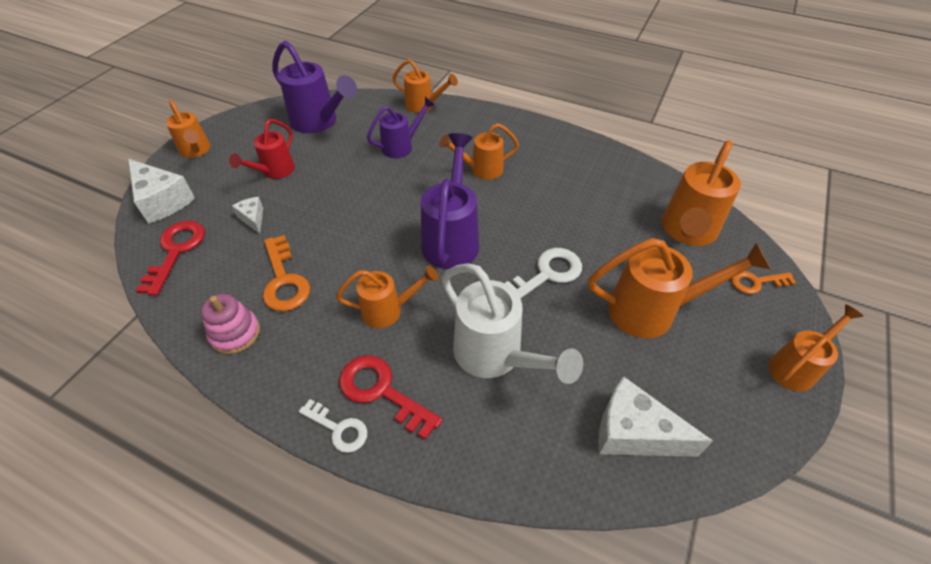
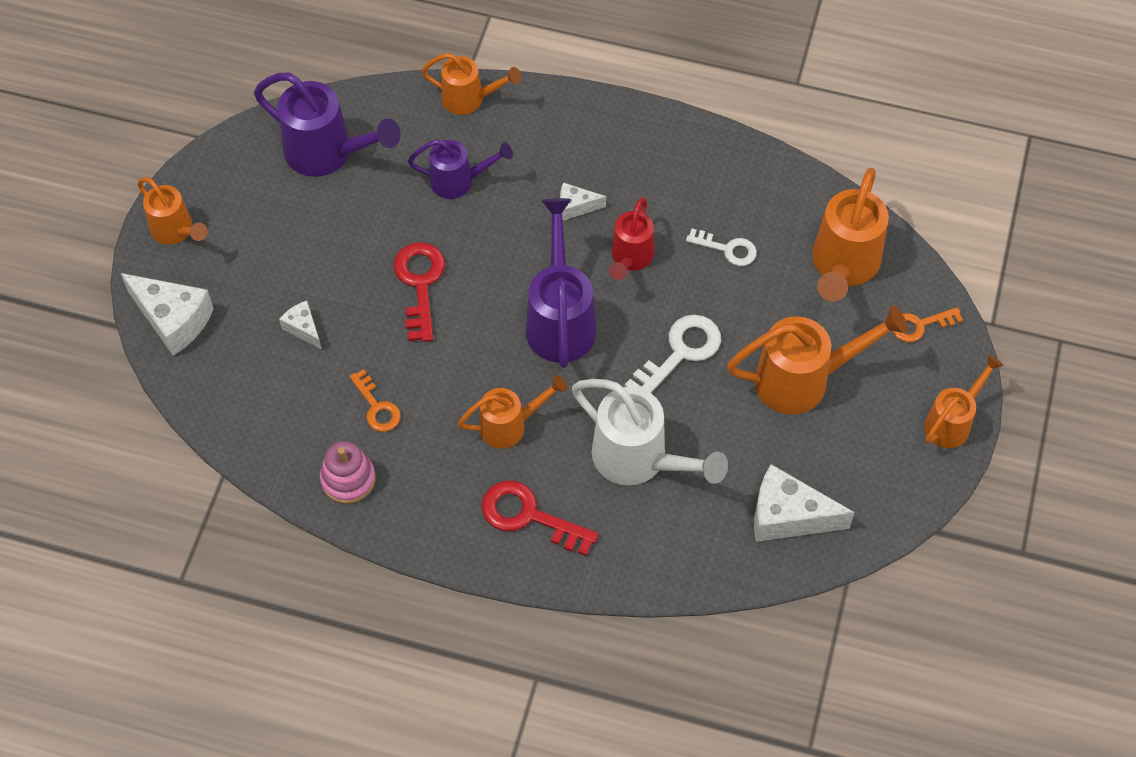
camera: 10 degrees left, 10 degrees up
(176, 251) = (229, 389): red key -> red key (420, 284)
(274, 172) = (300, 250): red watering can -> red watering can (630, 258)
(284, 280) = (377, 407): orange key -> orange key, size x0.63
(338, 429) = (496, 559): white key -> white key (727, 249)
(401, 146) = (459, 181): purple watering can -> purple watering can turned 45 degrees clockwise
(481, 170) = (576, 206): orange watering can -> white cheese

